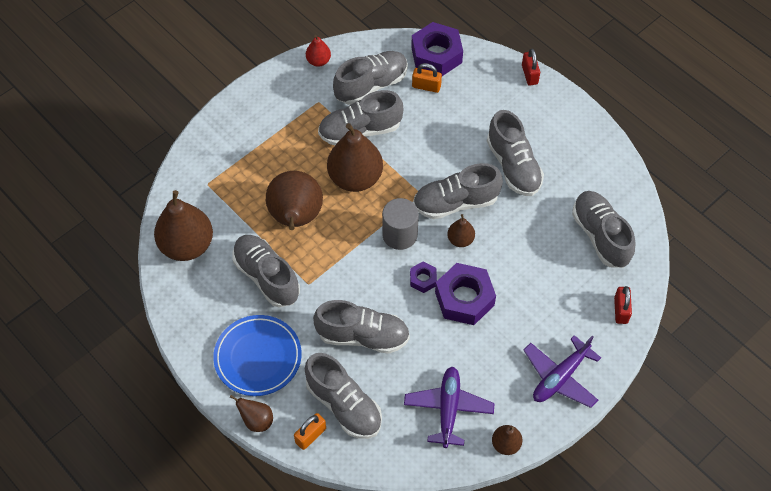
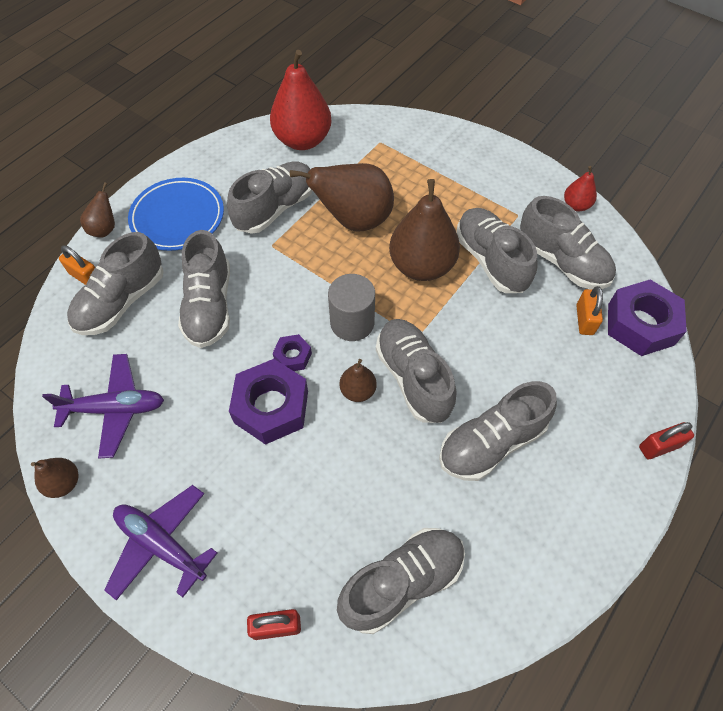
camera: 80 degrees right, 0 degrees up
(187, 245) = (302, 140): brown pear -> red pear

